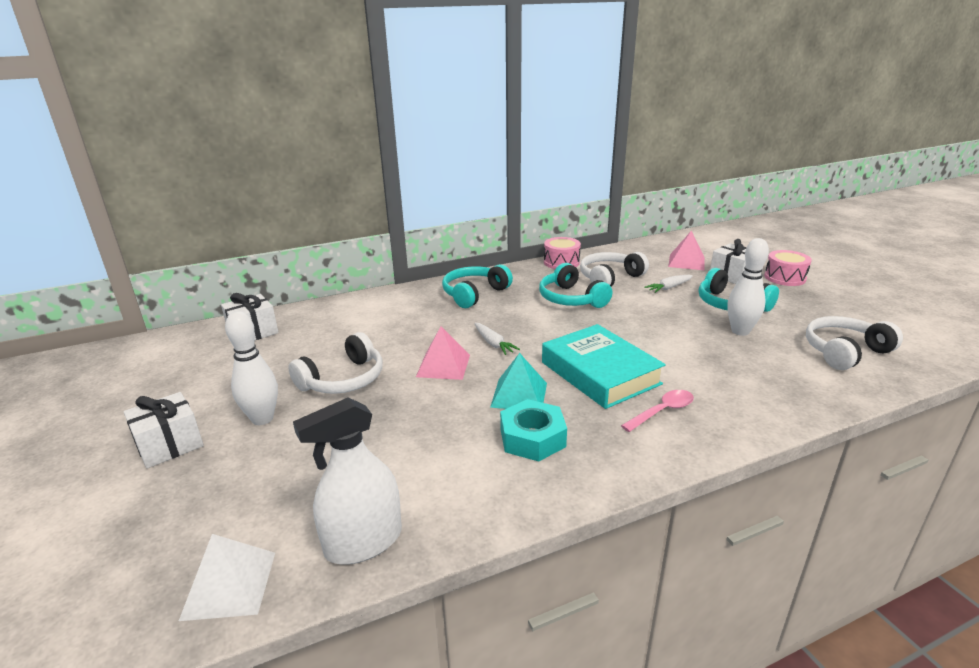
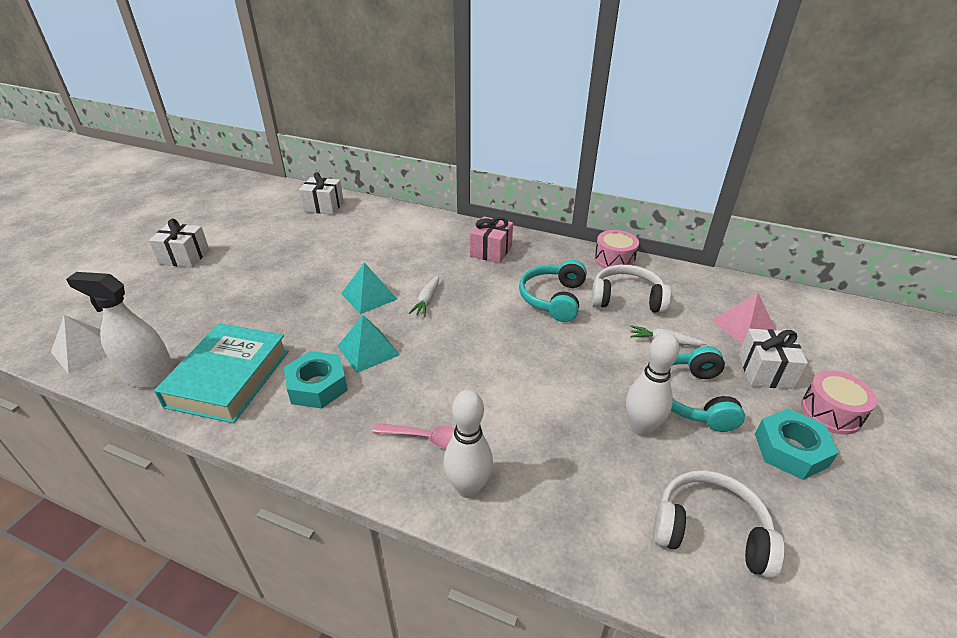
camera: 45 degrees right, 10 degrees up
(262, 419) = (235, 268): white bowling pin -> white bowling pin (468, 488)
(343, 379) = (306, 269): white headphones -> none
(443, 365) = (369, 296): pink pyramid -> turquoise pyramid
(474, 294) = (491, 251): turquoise headphones -> pink gift
(600, 373) = (447, 374): turquoise book -> turquoise book (229, 378)
(803, 301) = (790, 450): none -> turquoise nut

